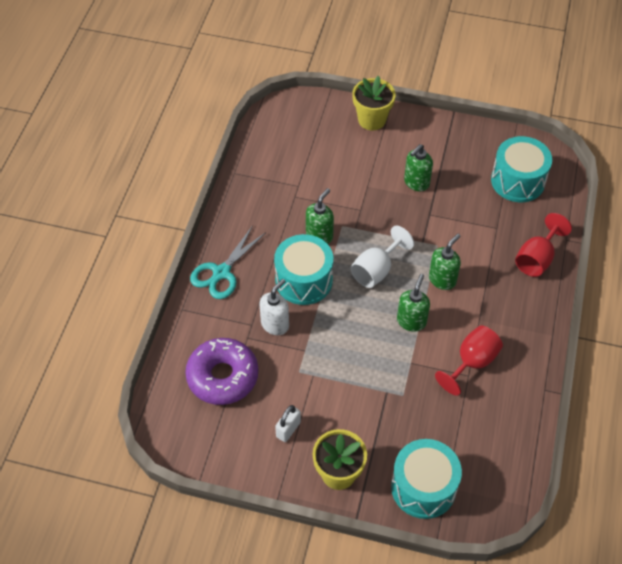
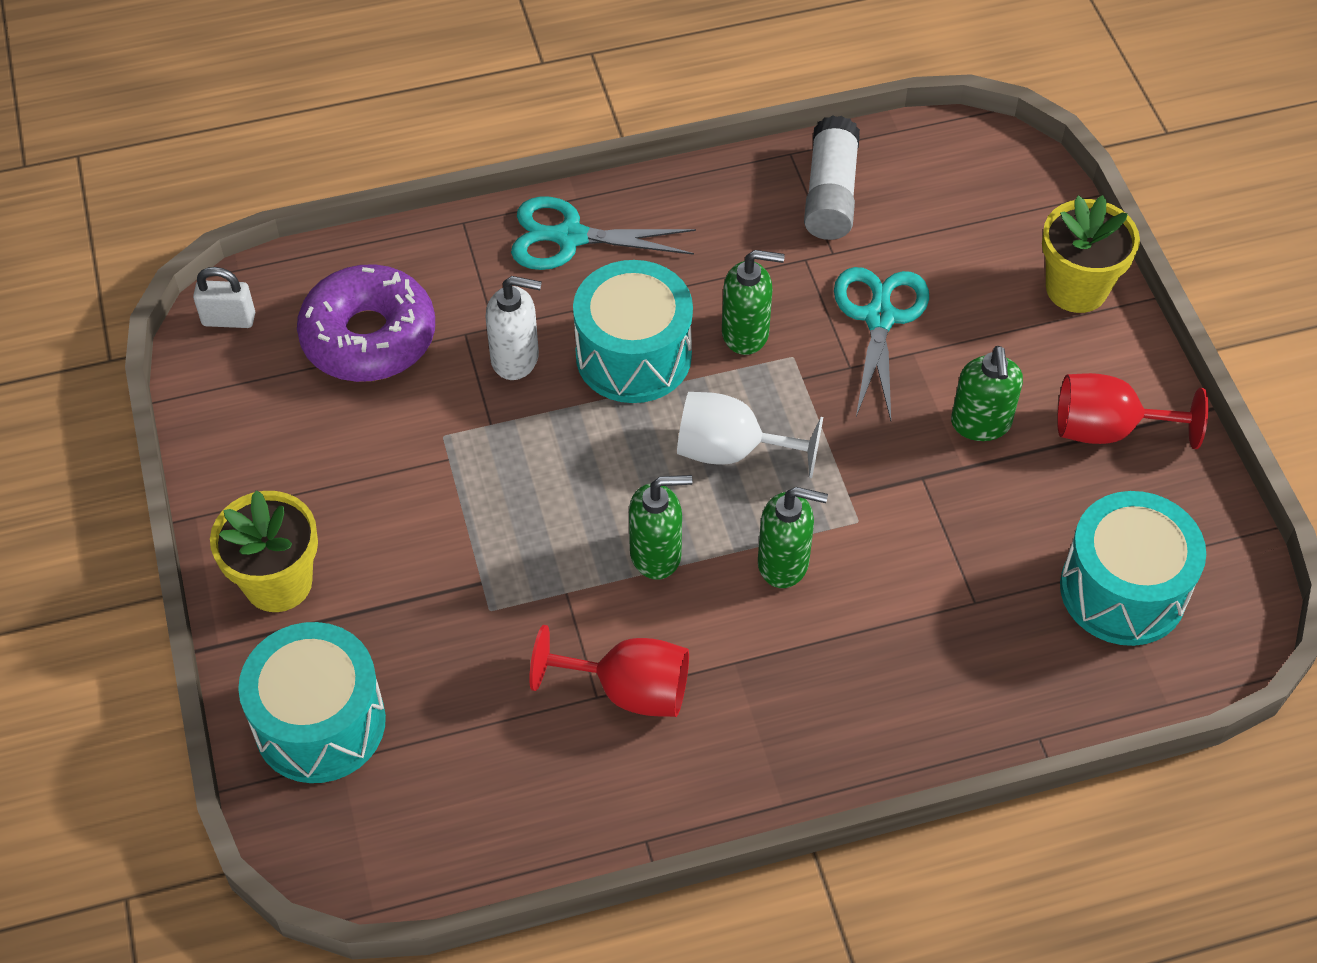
camera: 60 degrees right, 0 degrees up
(266, 170) = (830, 194): none -> white glue stick
(288, 429) = (321, 473): white padlock -> white padlock (229, 319)
(343, 187) = (879, 318): none -> turquoise scissors
(416, 183) = (981, 424): green soap dispenser -> green soap dispenser turned 105 degrees counterclockwise
(536, 259) = (949, 703): red goblet -> red goblet (1107, 430)

